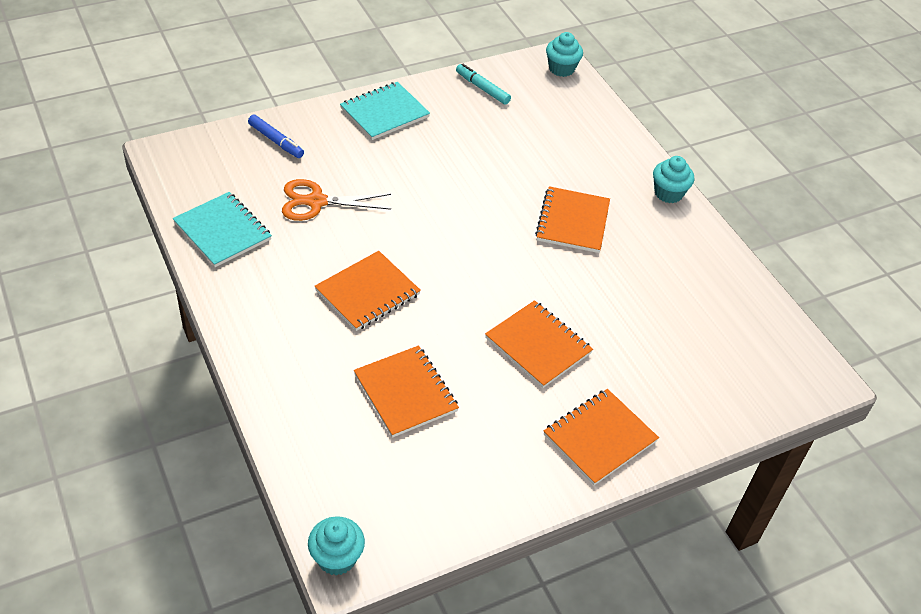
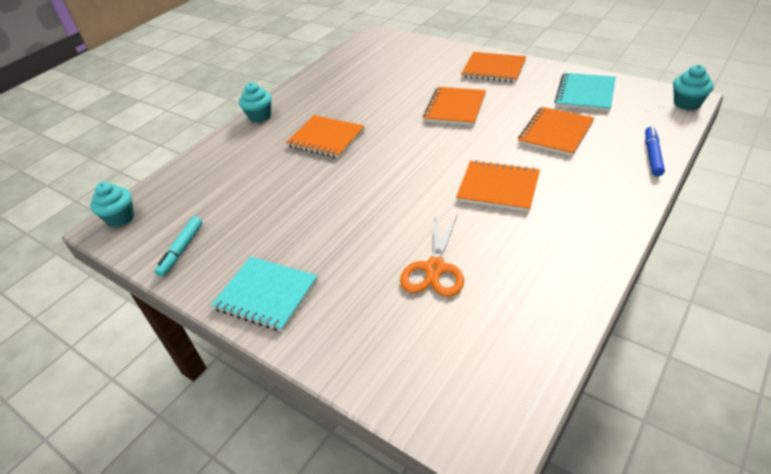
camera: 110 degrees left, 5 degrees down
(222, 231) = (538, 306): turquoise notebook -> turquoise notebook (585, 94)
(276, 141) = (378, 351): blue marker -> blue marker (652, 155)
(316, 202) = (434, 268): orange scissors -> orange scissors turned 45 degrees clockwise
(572, 221) = (326, 138): orange notebook -> orange notebook turned 45 degrees clockwise

